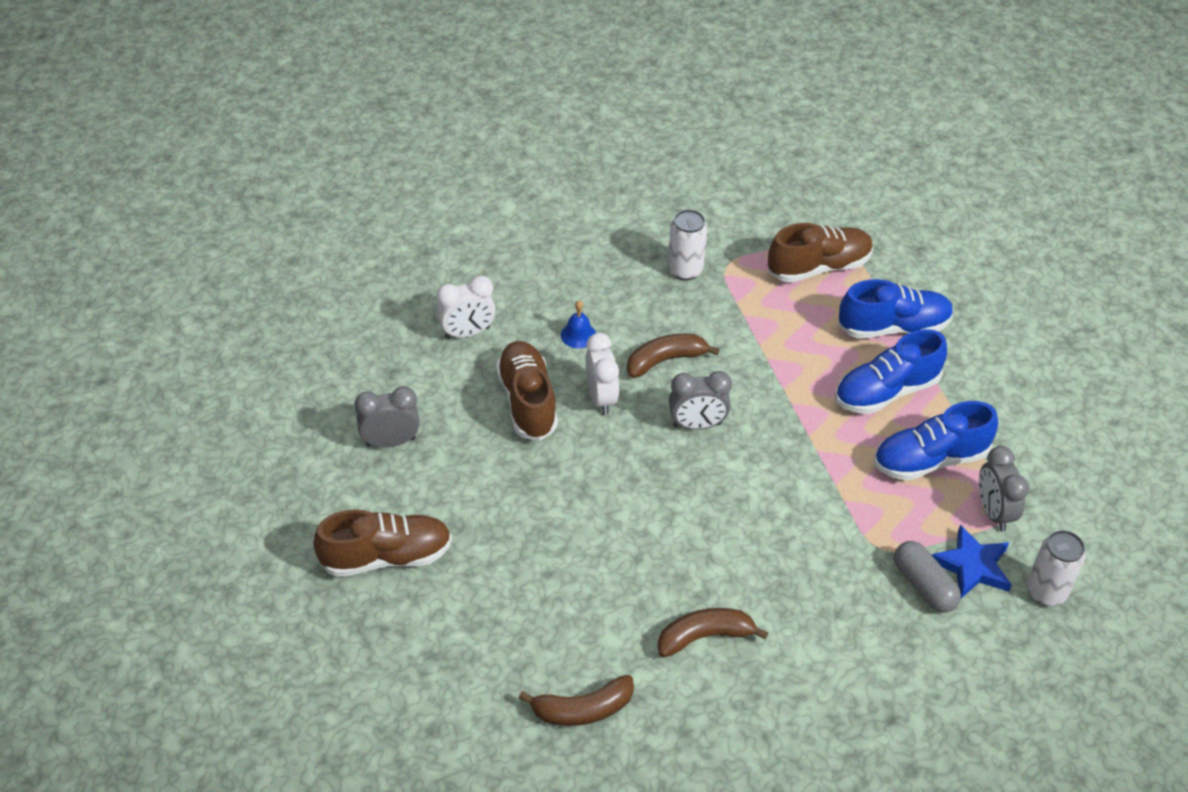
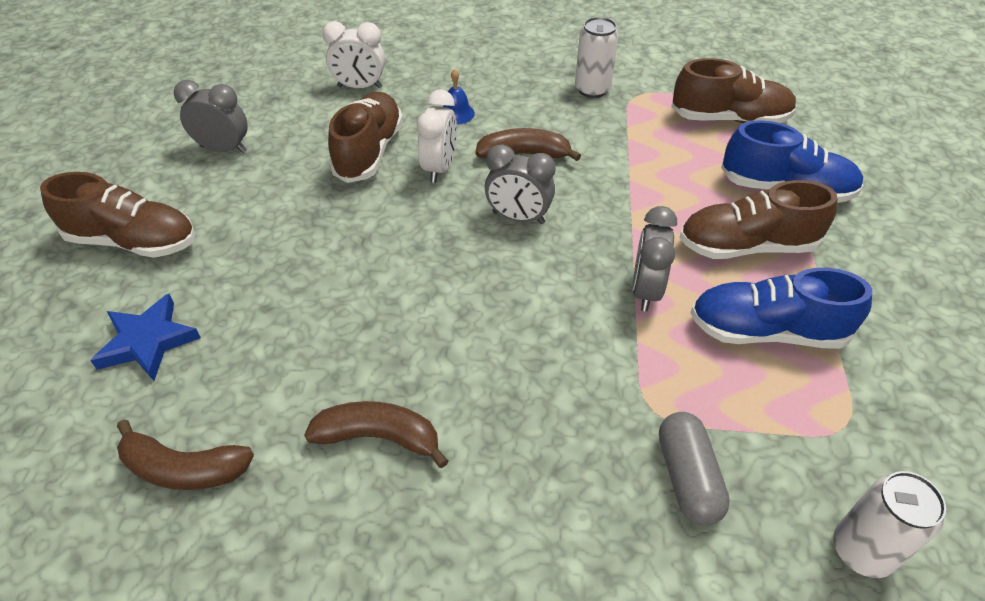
camera: 25 degrees right, 0 degrees up
(886, 392) = (746, 246): blue shoe -> brown shoe
(972, 566) = (766, 476): blue star -> blue star (148, 341)
(993, 512) = (825, 418): grey clock -> grey clock (645, 290)

